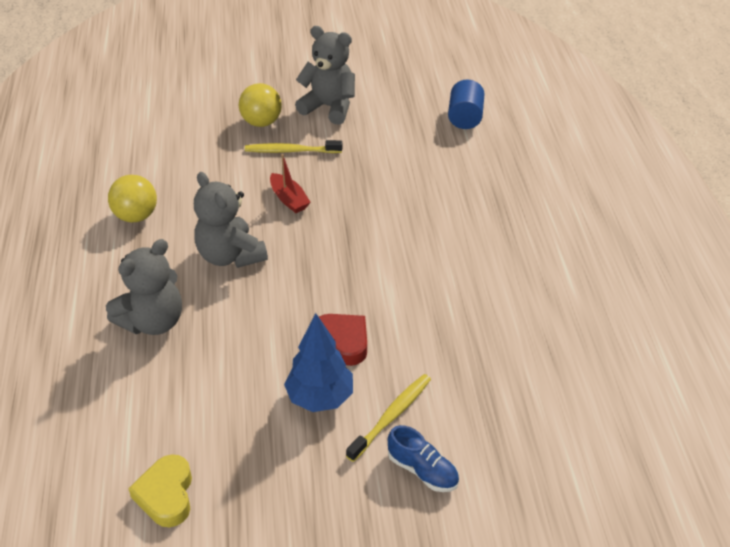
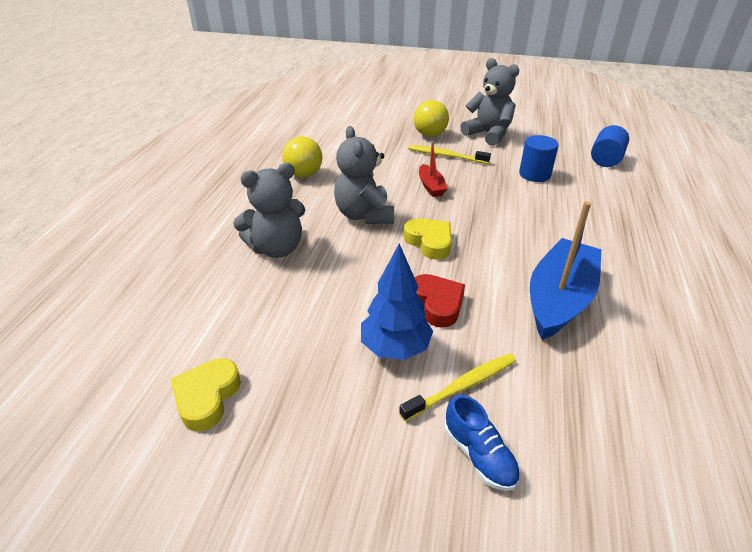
camera: 20 degrees right, 5 degrees down
(312, 272) = (429, 242): none -> yellow heart
(395, 156) = (534, 174): none -> blue cylinder
(454, 305) = (559, 299): none -> blue boat

